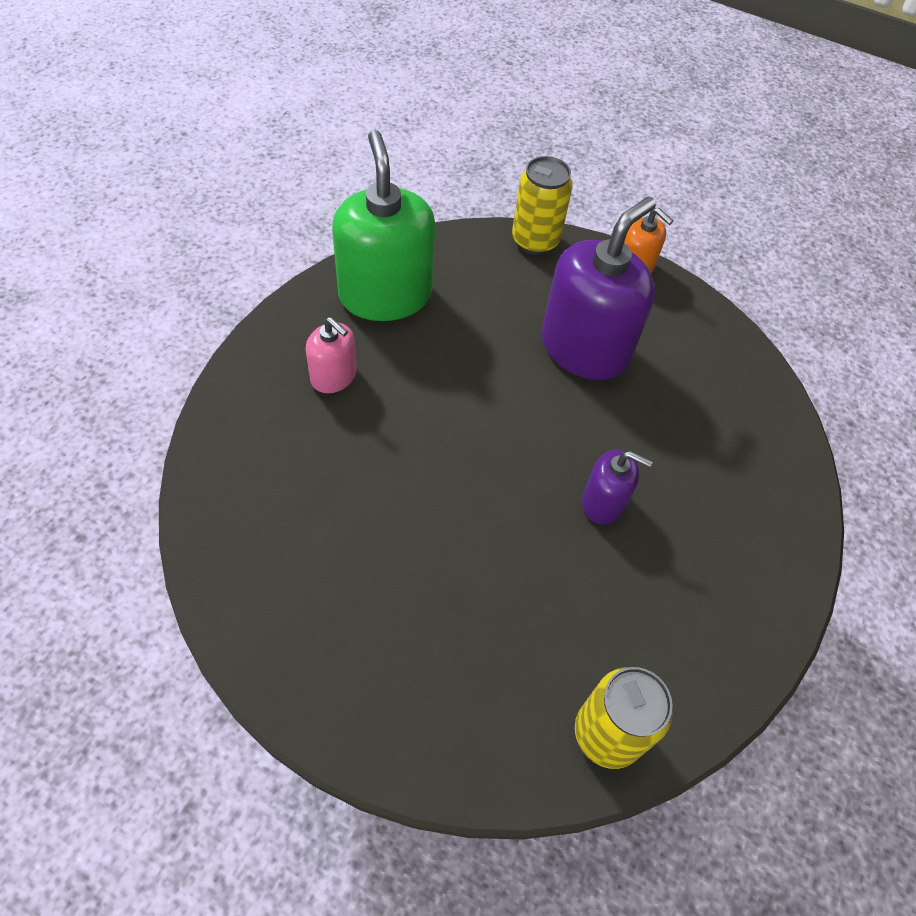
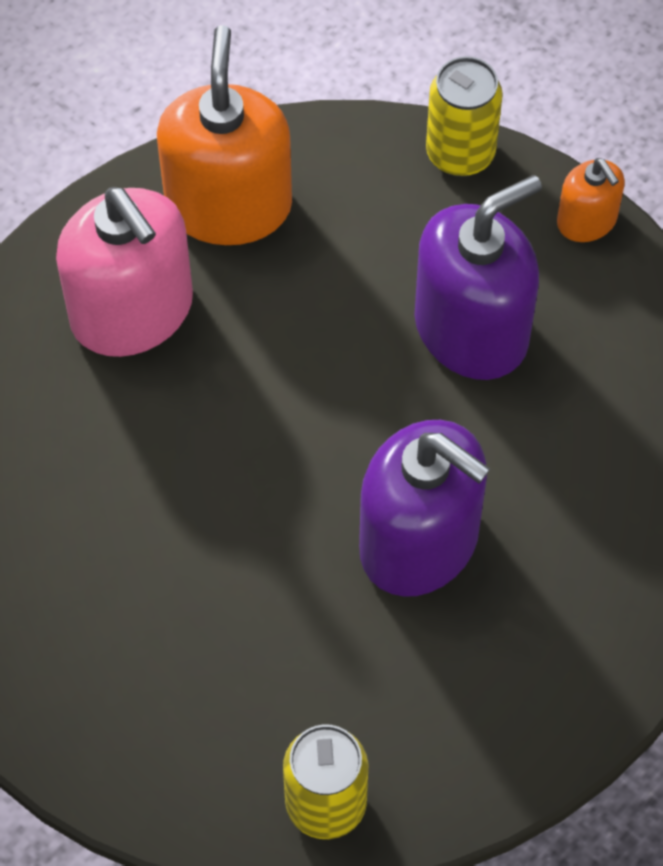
camera: 20 degrees right, 5 degrees up
(334, 376) = (132, 311): pink soap dispenser -> pink soap dispenser, size x1.98
(385, 295) = (228, 205): green soap dispenser -> orange soap dispenser
(603, 502) = (419, 542): purple soap dispenser -> purple soap dispenser, size x1.98

